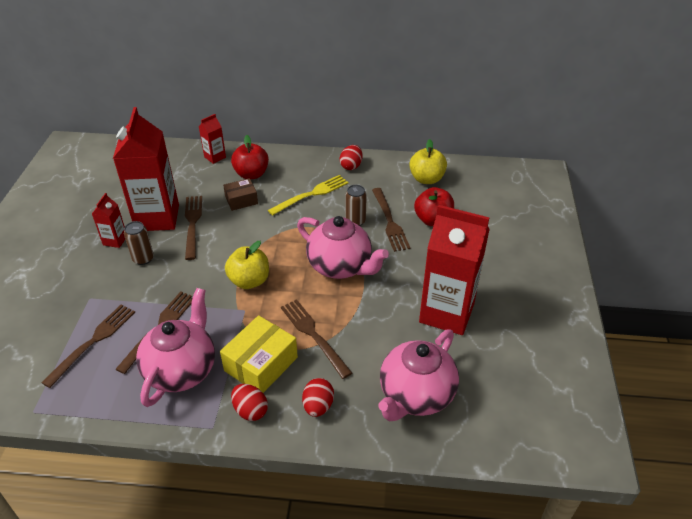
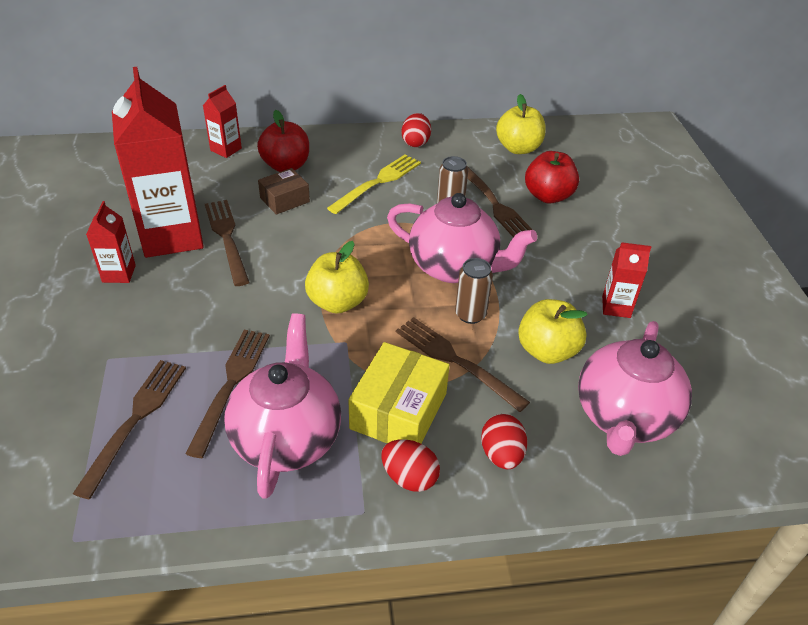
camera: 15 degrees left, 0 degrees up
(143, 259) = (171, 293): brown can -> brown can (470, 314)
(381, 338) = (547, 351): none -> yellow apple
(446, 313) = (616, 307): red carton -> red carton, size x0.45

